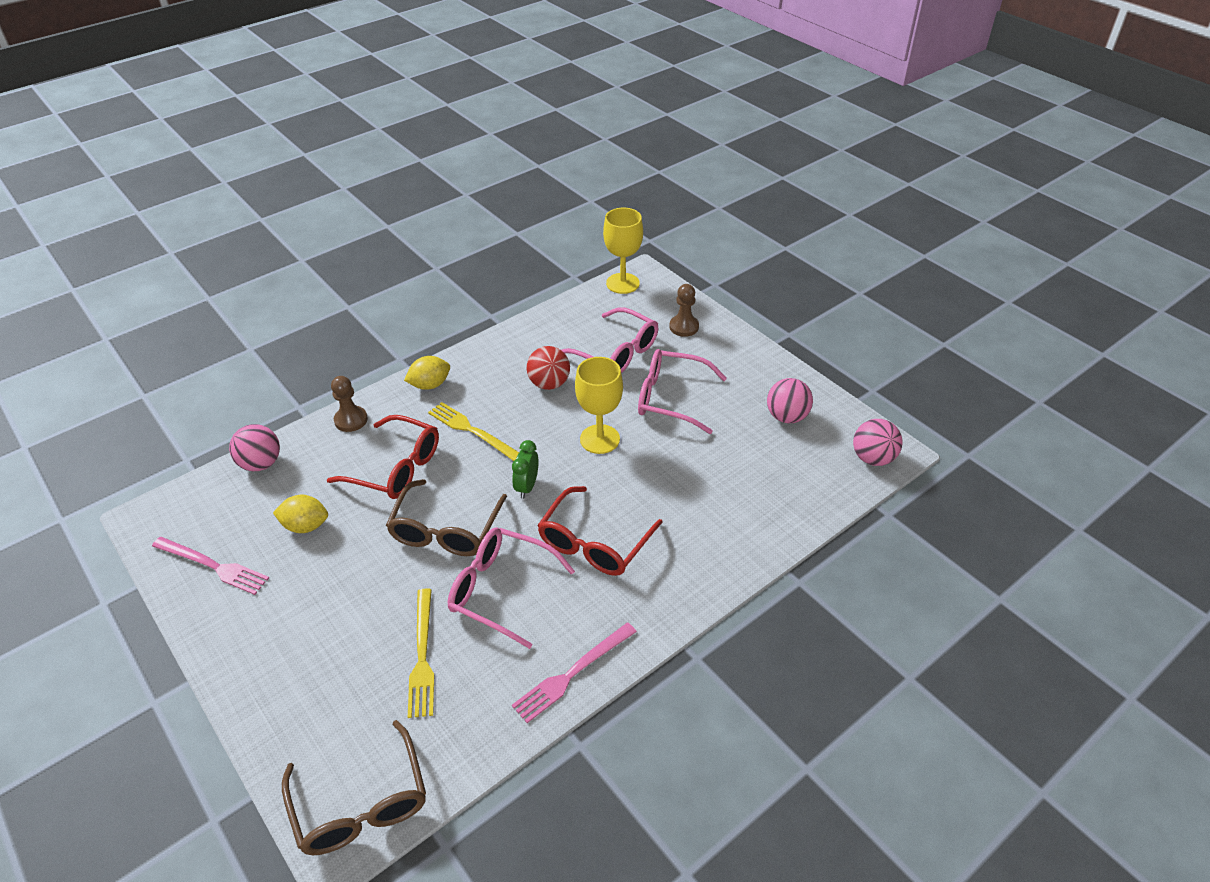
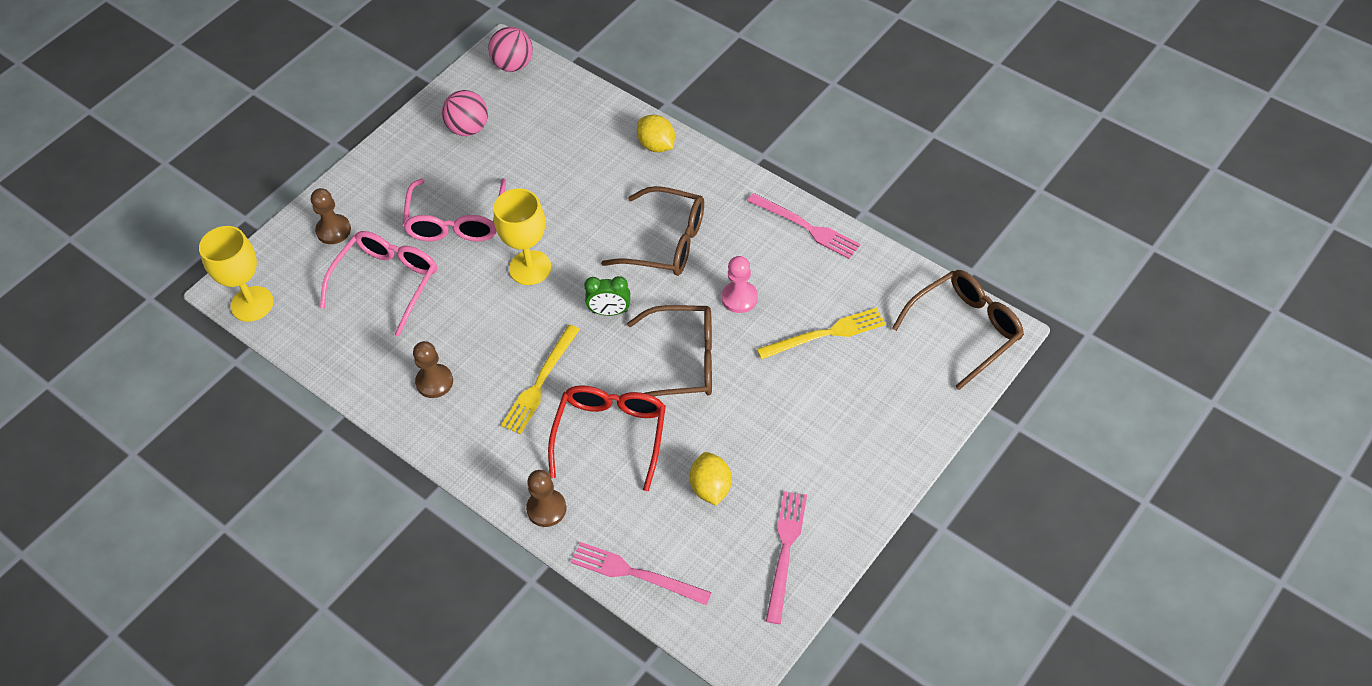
camera: 100 degrees left, 10 degrees up
(261, 463) = (635, 574): pink ball -> pink fork
(430, 385) = (472, 448): yellow lemon -> yellow lemon (657, 145)
(500, 590) = (739, 298): pink glasses -> pink pawn
(503, 370) = (434, 382): none -> brown pawn
(549, 384) = (451, 332): red ball -> none
(594, 543) = (667, 242): red glasses -> brown glasses

